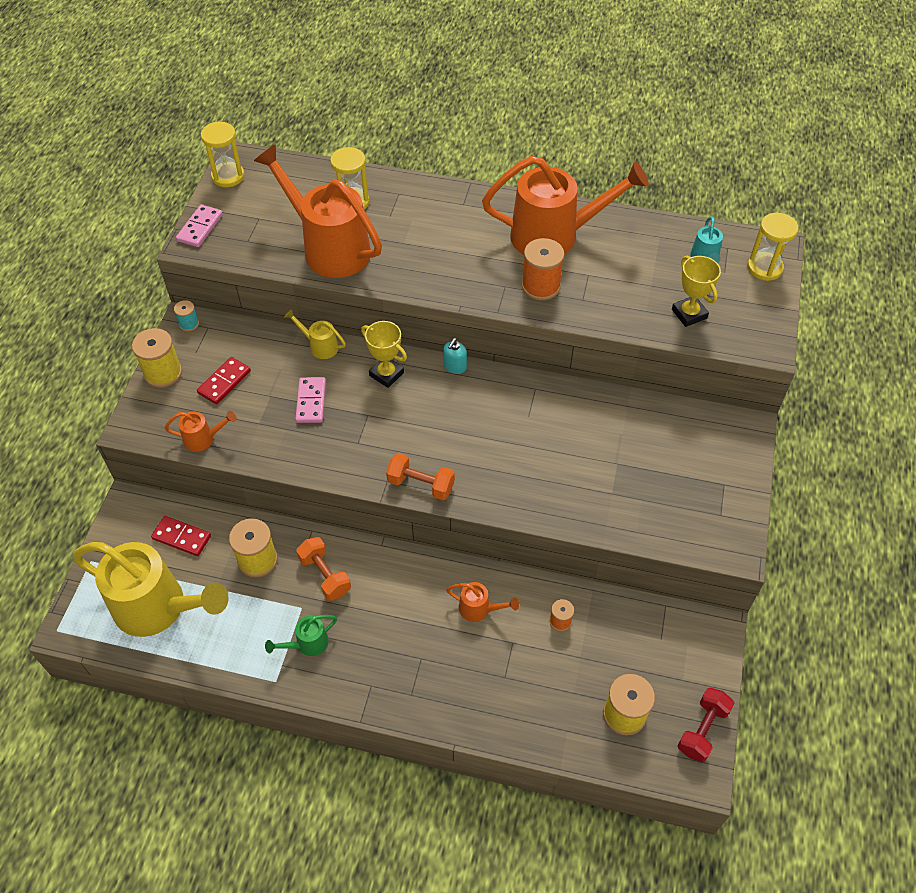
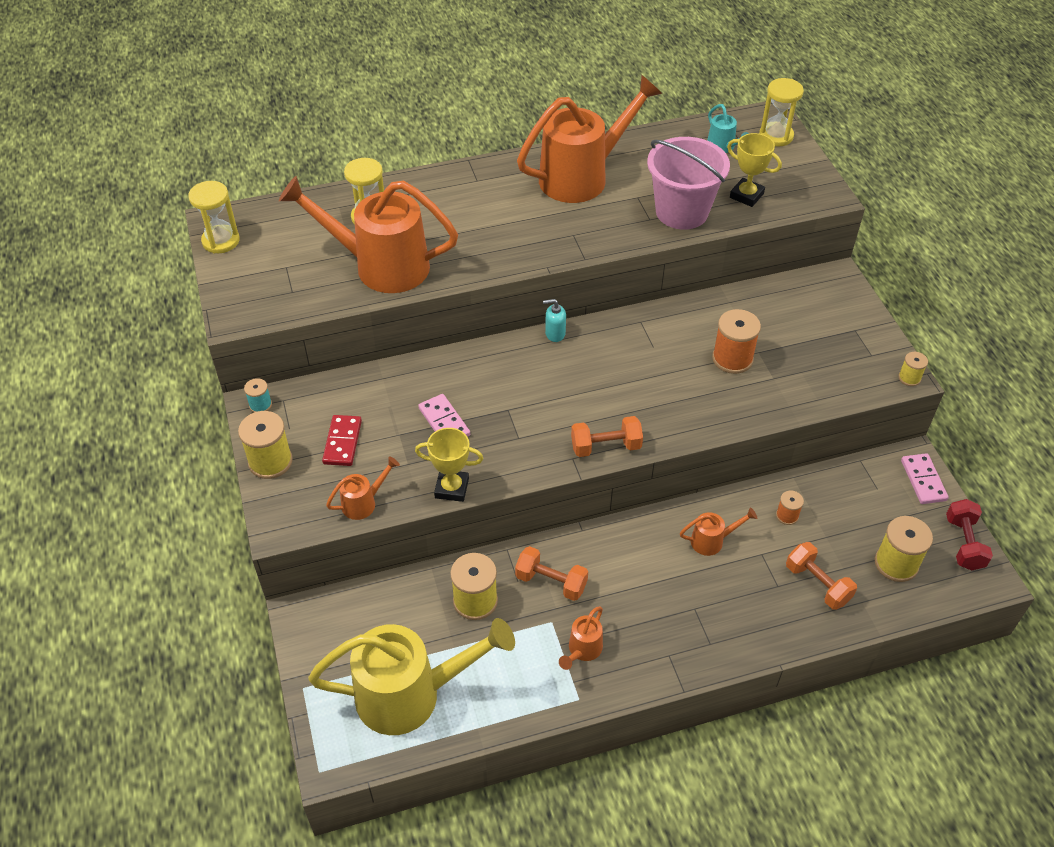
camera: 30 degrees left, 5 degrees down
(182, 537) = (382, 618): red domino -> none
(200, 228) = (231, 298): pink domino -> pink domino (923, 480)
(307, 644) = (582, 650): green watering can -> orange watering can
(320, 346) = (412, 369): yellow watering can -> none
(386, 374) = (497, 367): yellow trophy -> yellow trophy (451, 488)
(455, 367) = (555, 333): turquoise soap dispenser -> turquoise soap dispenser turned 90 degrees clockwise
(540, 286) = (605, 222): orange spool -> orange spool (732, 359)
(540, 694) = (817, 584): none -> orange dumbbell
(616, 304) = (681, 212): none -> pink bucket
(739, 553) = (909, 378): none -> yellow spool

